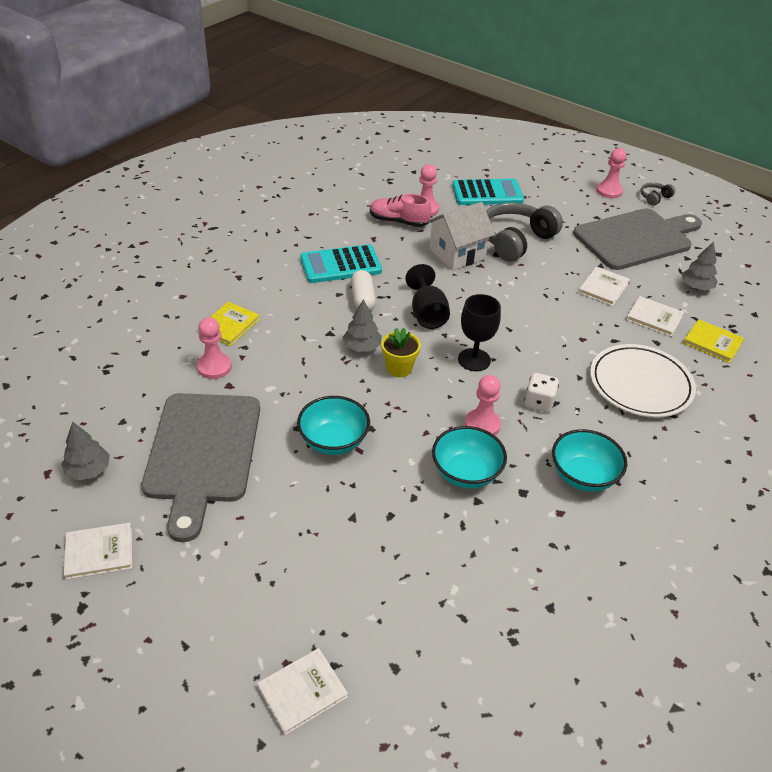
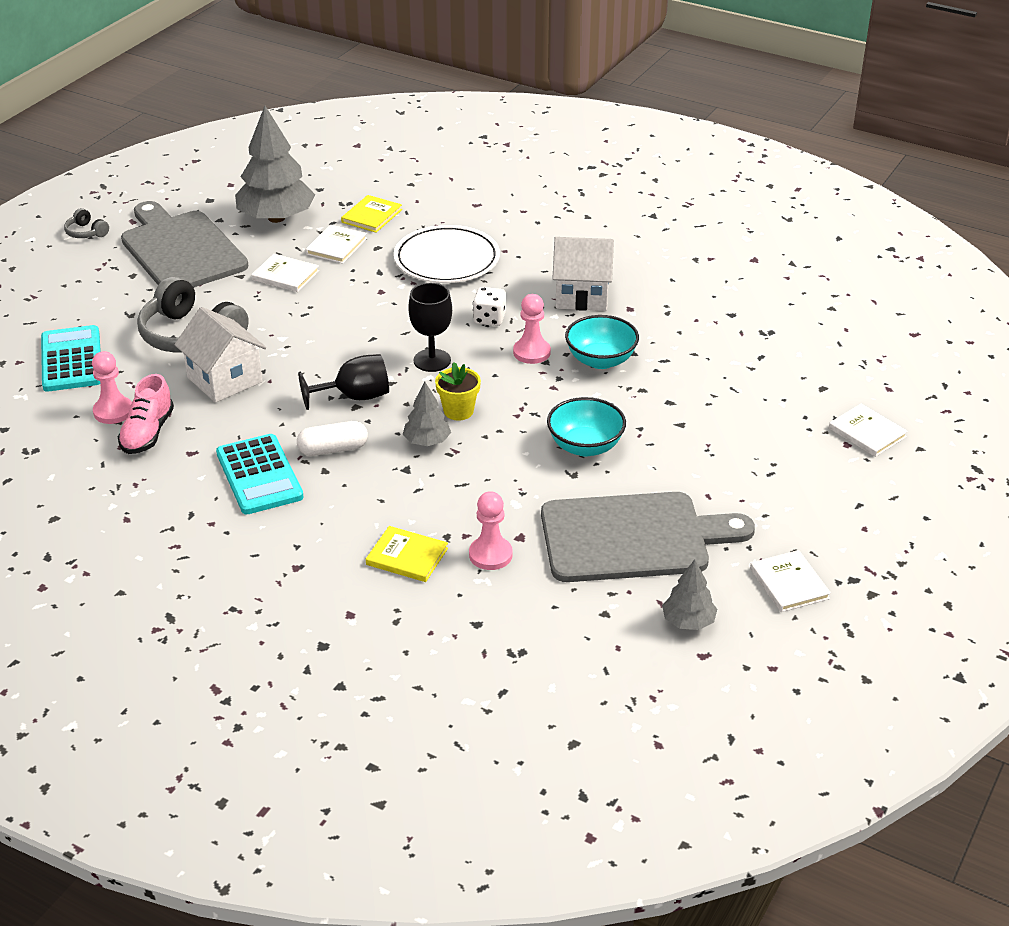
camera: 95 degrees left, 5 degrees down
(583, 476) = (582, 295): turquoise bowl -> white house
(609, 191) = (69, 264): pink pawn -> none
(696, 287) = (276, 218): grey tree -> grey tree, size x1.99

